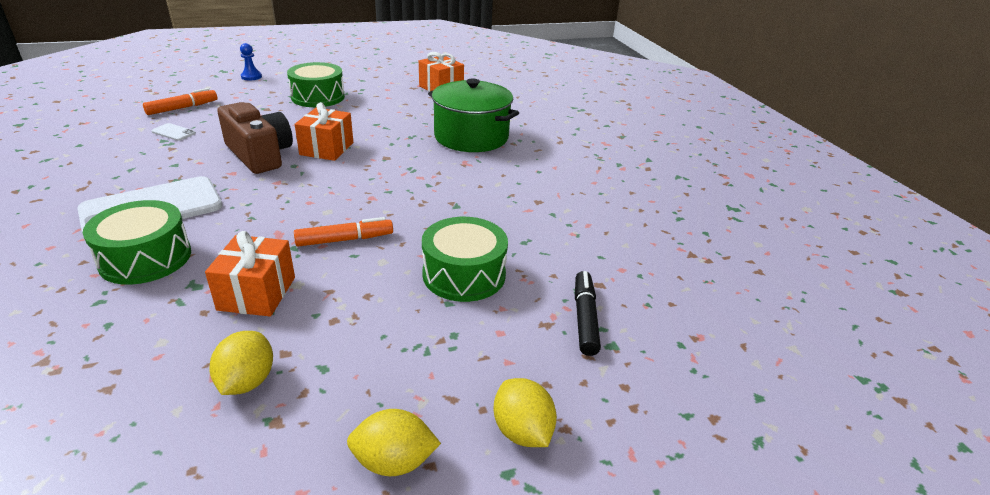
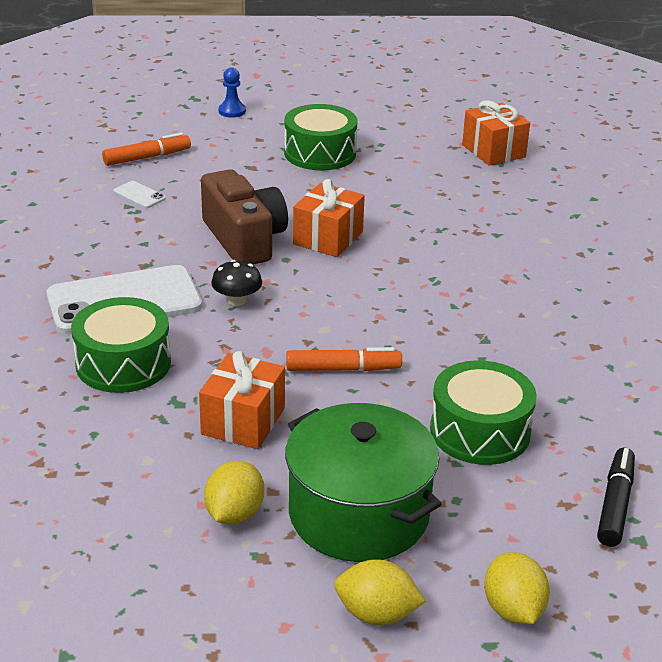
camera: 15 degrees right, 0 degrees up
(253, 198) = (237, 300): none -> black mushroom
(471, 137) = (523, 238): green pot -> green pot (359, 514)

